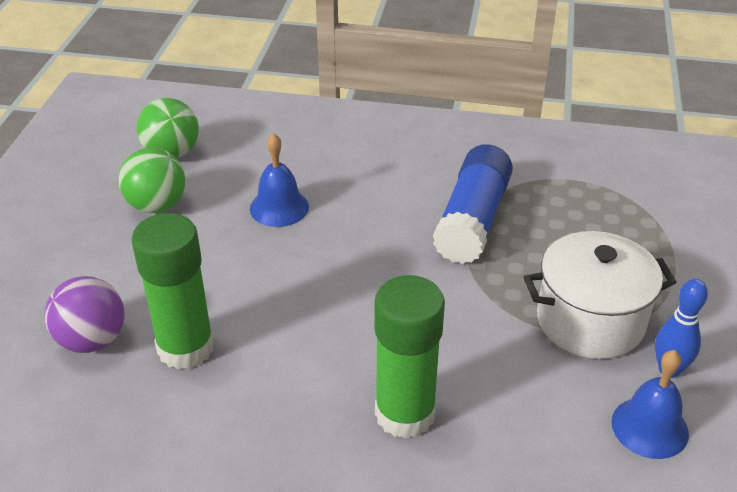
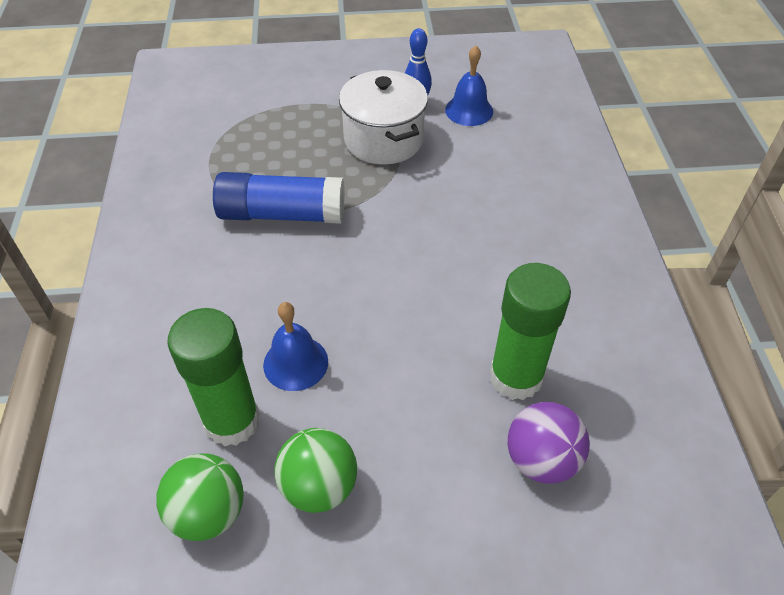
camera: 105 degrees left, 10 degrees up
(405, 414) = (515, 220): green glue stick -> green glue stick (232, 421)

